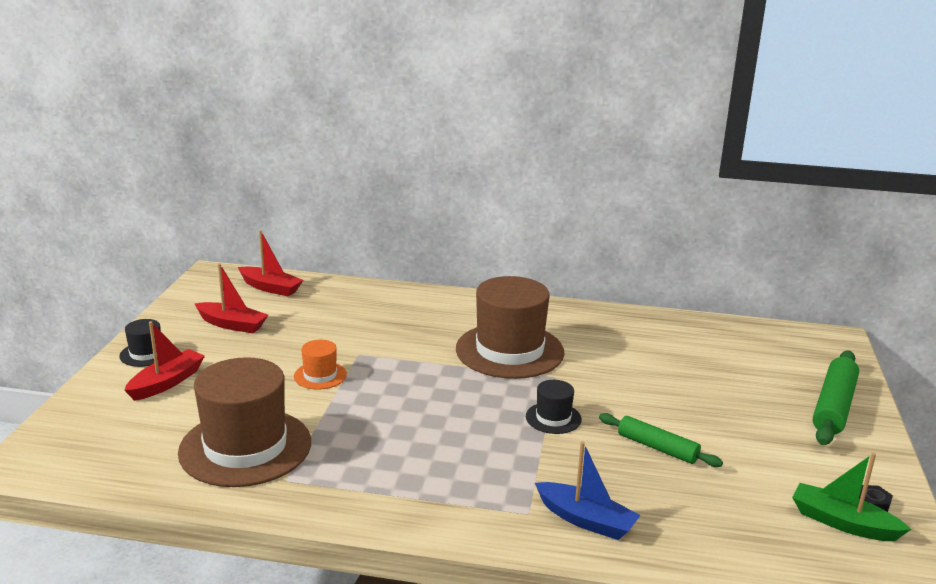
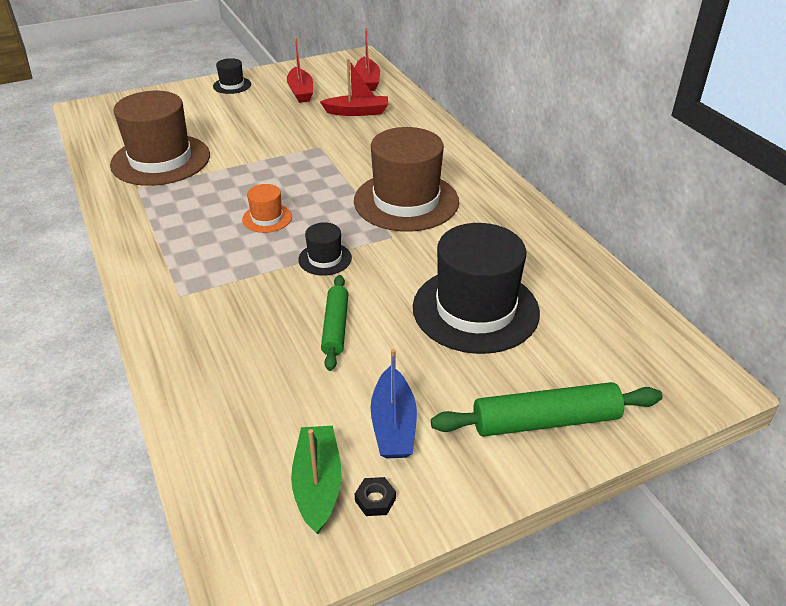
camera: 55 degrees right, 15 degrees up
(167, 382) = (206, 106): red boat -> red boat (357, 112)
(320, 375) = (273, 146): orange hat -> orange hat (267, 218)
(586, 520) = (193, 326): blue boat -> blue boat (393, 424)
(690, 381) = (475, 309): none -> black hat

